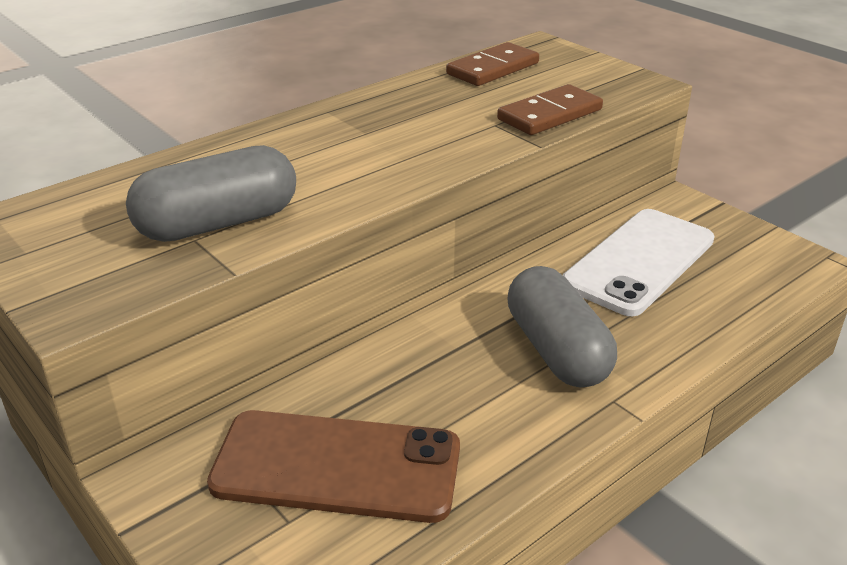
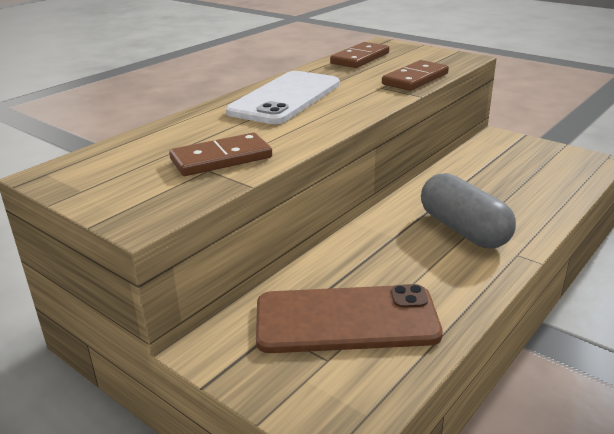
camera: 10 degrees left, 5 degrees down
(218, 223) = (221, 159): grey capsule -> brown domino
(639, 261) = (490, 172): white phone -> white phone (285, 98)

